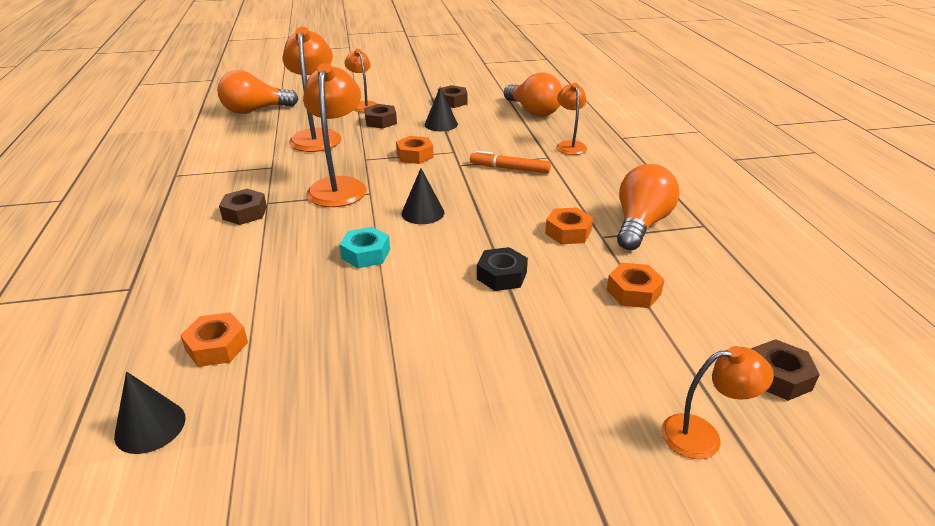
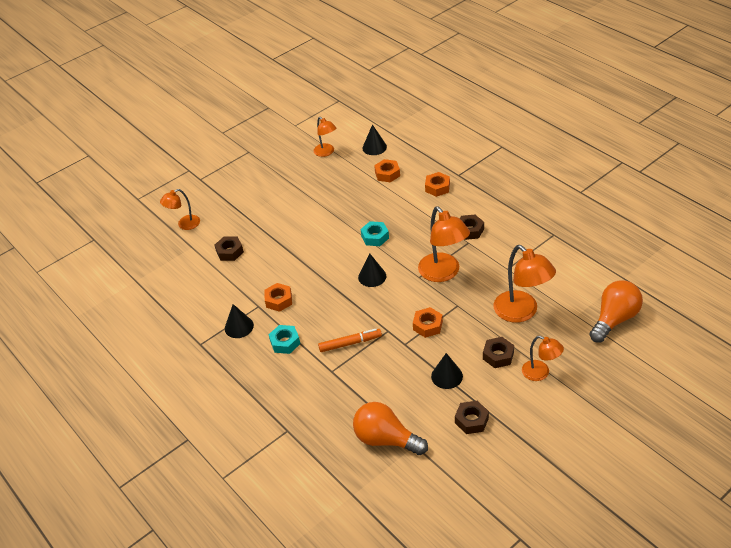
camera: 155 degrees right, 10 degrees up
(501, 276) = (297, 256): black nut -> none
(570, 145) = (323, 396): orange lamp -> orange lamp (326, 152)
(585, 192) = (285, 342): none -> turquoise nut
(633, 292) = (228, 275): orange nut -> orange nut (437, 187)
(640, 224) = (239, 327): orange light bulb -> black cone
(778, 377) = (156, 260): brown nut -> brown nut (230, 252)

